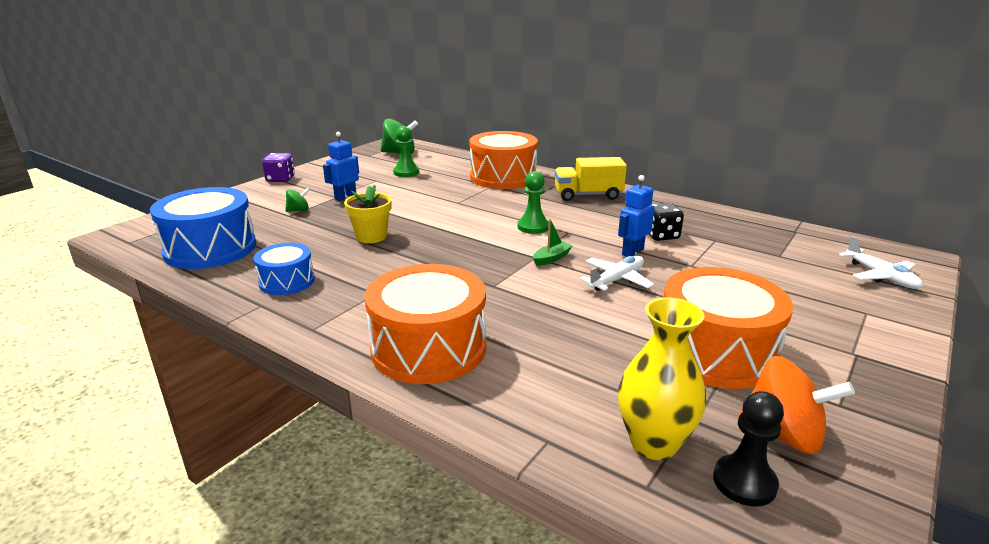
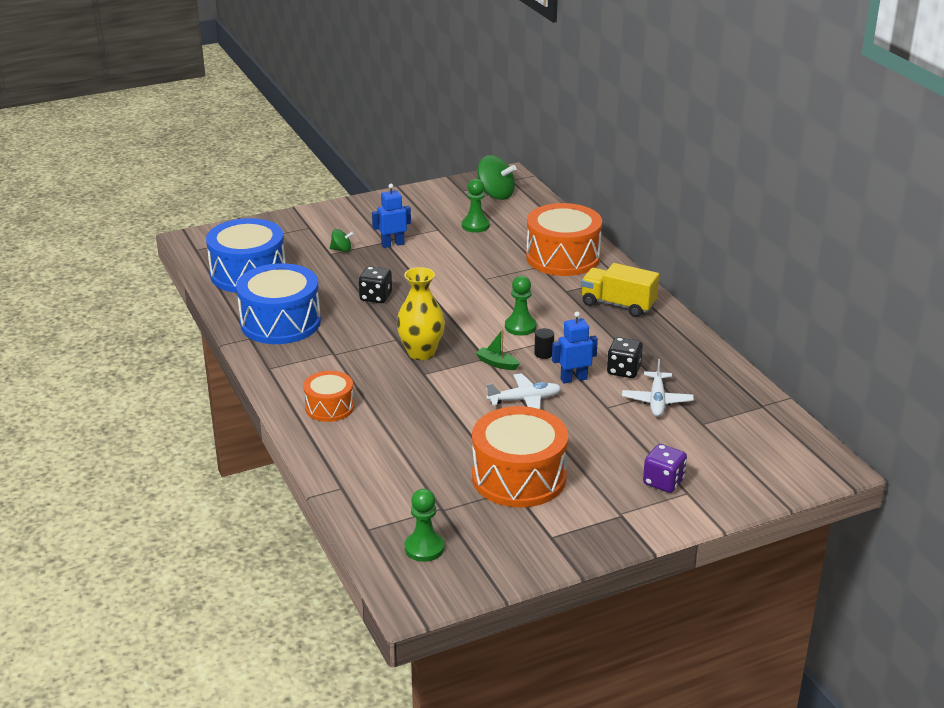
camera: 30 degrees right, 5 degrees up
(280, 179) = (355, 205): purple dice -> purple dice (663, 482)
(287, 281) = (280, 322): blue drum -> blue drum, size x1.79
(371, 237) = (376, 297): yellow flower pot -> black dice
(429, 348) = (329, 407): orange drum -> orange drum, size x0.56
(551, 258) = (497, 363): green boat -> green boat turned 135 degrees counterclockwise
(580, 240) = (543, 353): none -> black cylinder
(653, 443) = (400, 511): yellow vase -> yellow vase (421, 353)
(744, 482) = (424, 548): black pawn -> green pawn
(783, 434) = (485, 537): orange spinning top -> none
(880, 276) = (760, 471): white plane -> white plane (657, 400)

